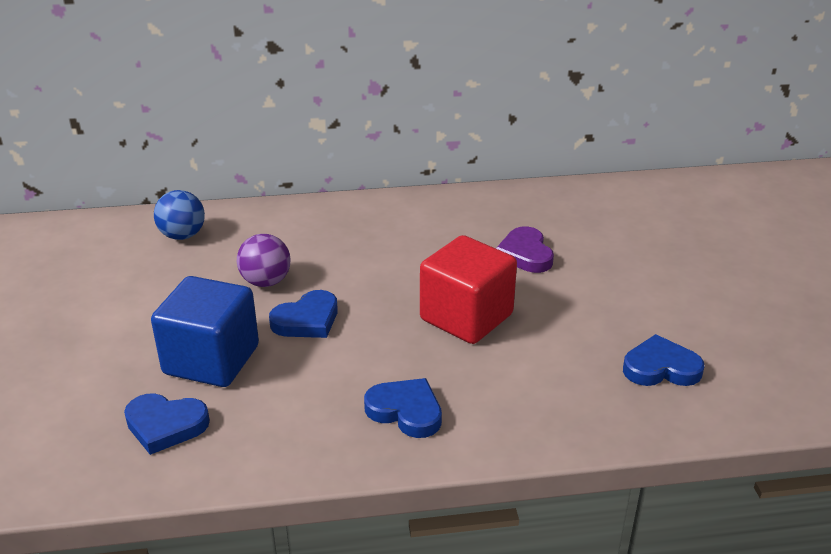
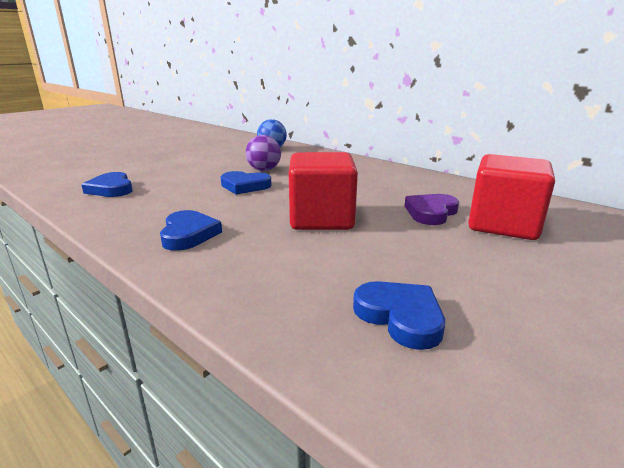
camera: 50 degrees right, 10 degrees down
(211, 360) = (178, 180): blue cube -> none
(587, 239) = (503, 225): none -> red cube

